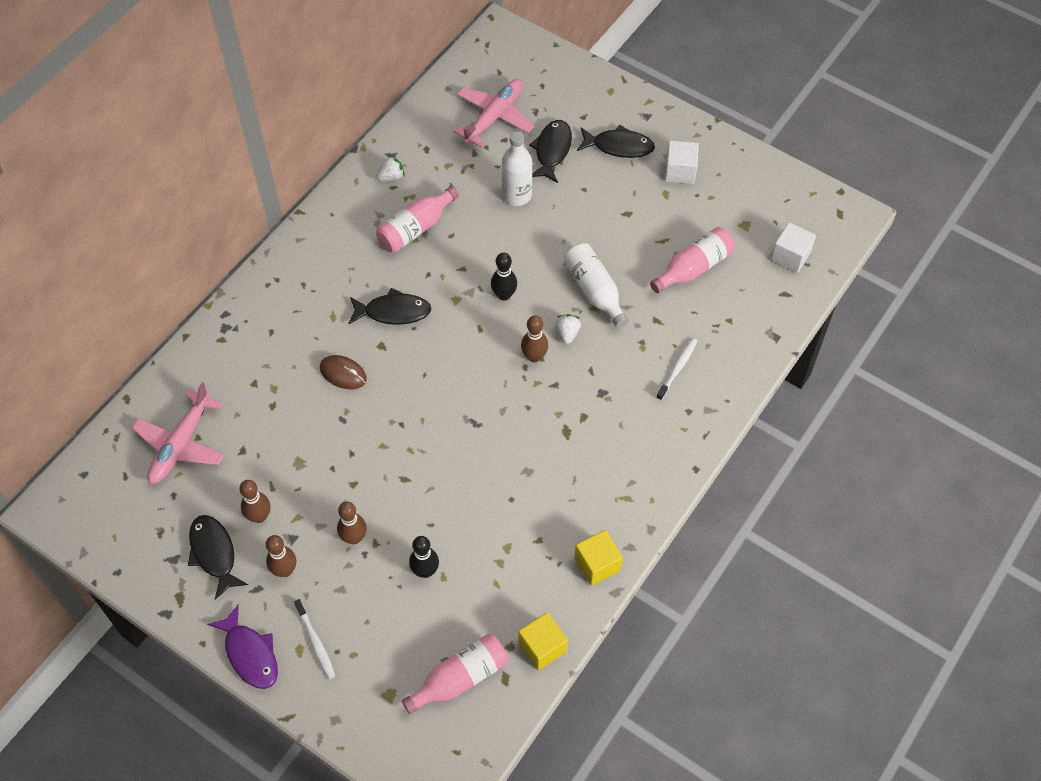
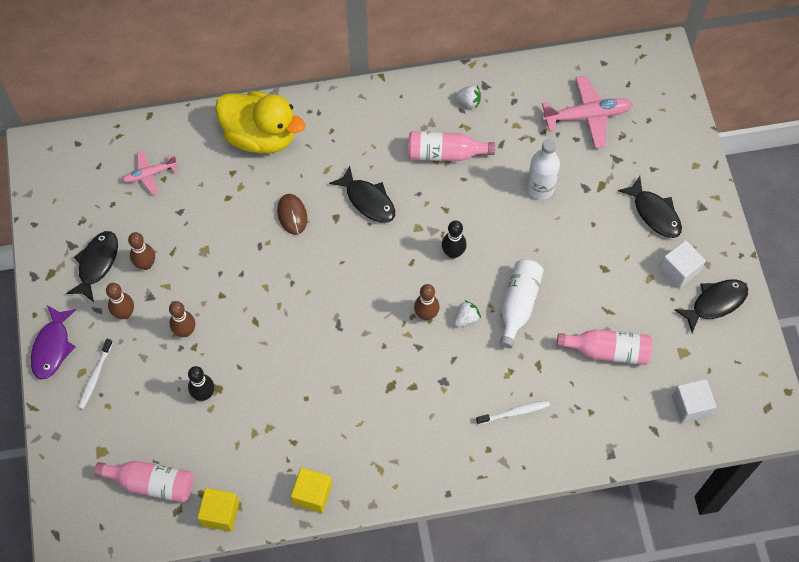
camera: 45 degrees right, 5 degrees up
(181, 444) = (150, 174): pink plane -> pink plane, size x0.61
(247, 336) = (260, 136): none -> yellow duck
(552, 150) = (601, 175): black fish -> black fish (715, 303)

